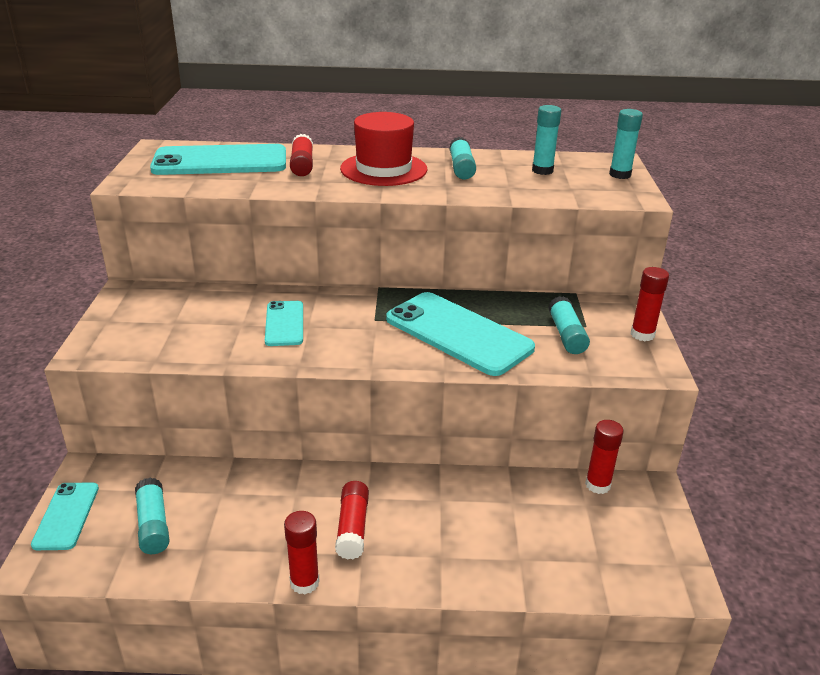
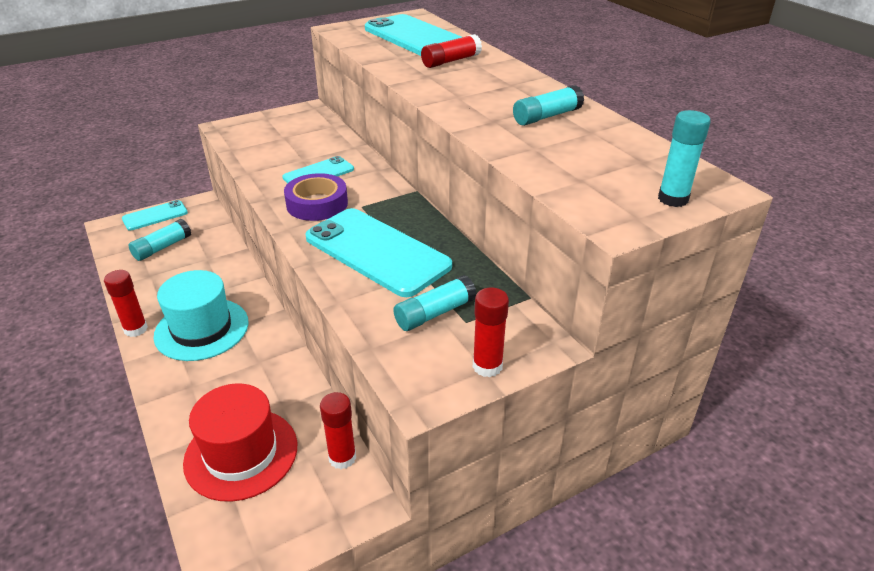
camera: 60 degrees right, 5 degrees up
(344, 340) = (317, 204): none -> purple tape
(352, 527) = (202, 329): red glue stick -> turquoise hat
(383, 169) = (490, 89): red hat -> red hat (241, 453)
(458, 333) = (377, 252): turquoise phone -> turquoise phone turned 60 degrees counterclockwise
(542, 170) = (607, 154): turquoise glue stick -> none

